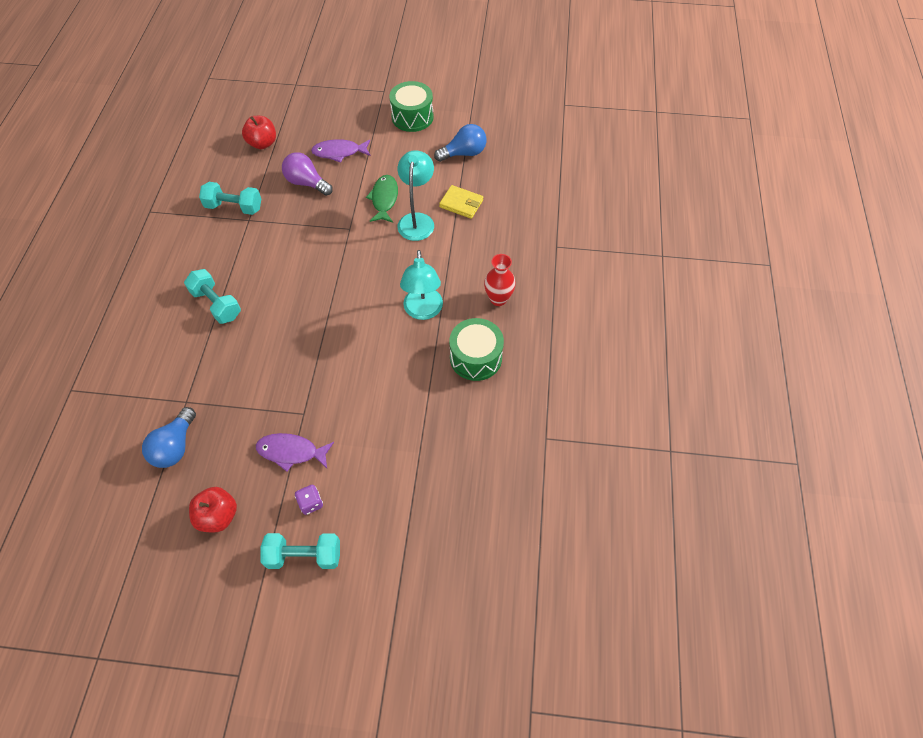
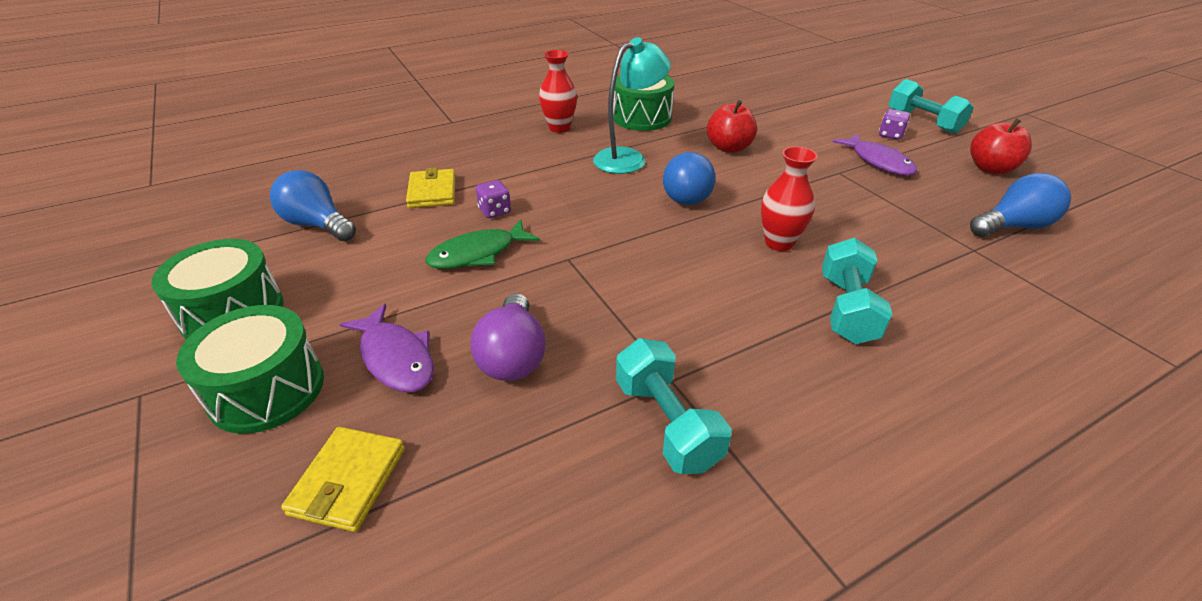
camera: 125 degrees left, 20 degrees down
(263, 143) = (443, 510): red apple -> red apple (729, 148)
(278, 318) = (779, 243): none -> red vase
(295, 128) = (348, 481): none -> yellow wallet
(355, 118) = (267, 390): none -> green drum
(355, 311) = (687, 195): none -> blue light bulb
(417, 220) = (495, 211): turquoise lamp -> purple dice

